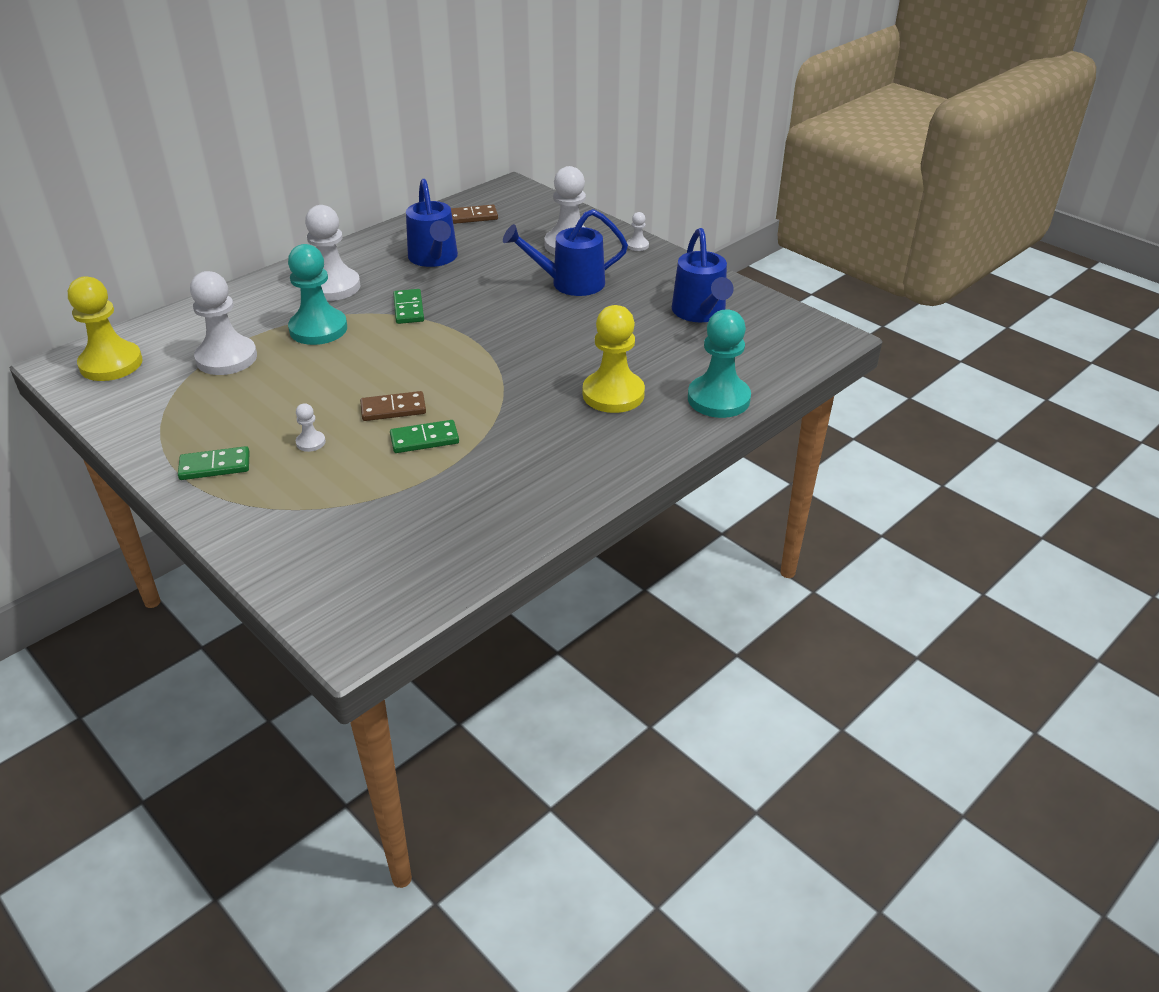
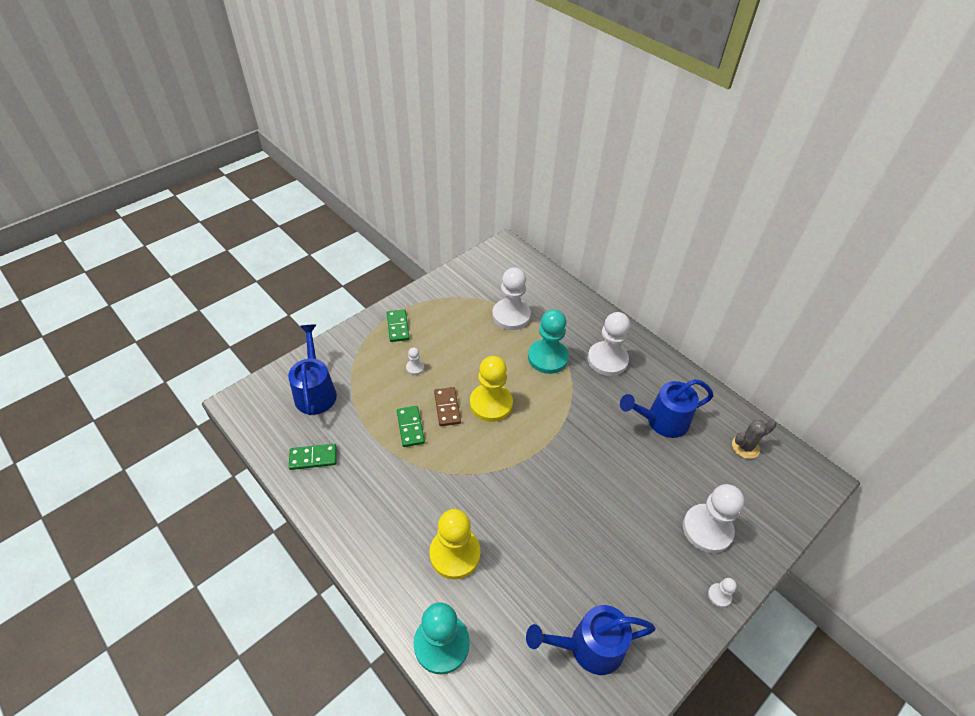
camera: 90 degrees right, 10 degrees up
(111, 364) = (505, 266): yellow pawn -> yellow pawn (491, 404)
(408, 309) = (579, 408): green domino -> green domino (313, 458)
(472, 217) = (745, 447): brown domino -> grey cactus
(569, 283) = (632, 526): blue watering can -> blue watering can (315, 391)

